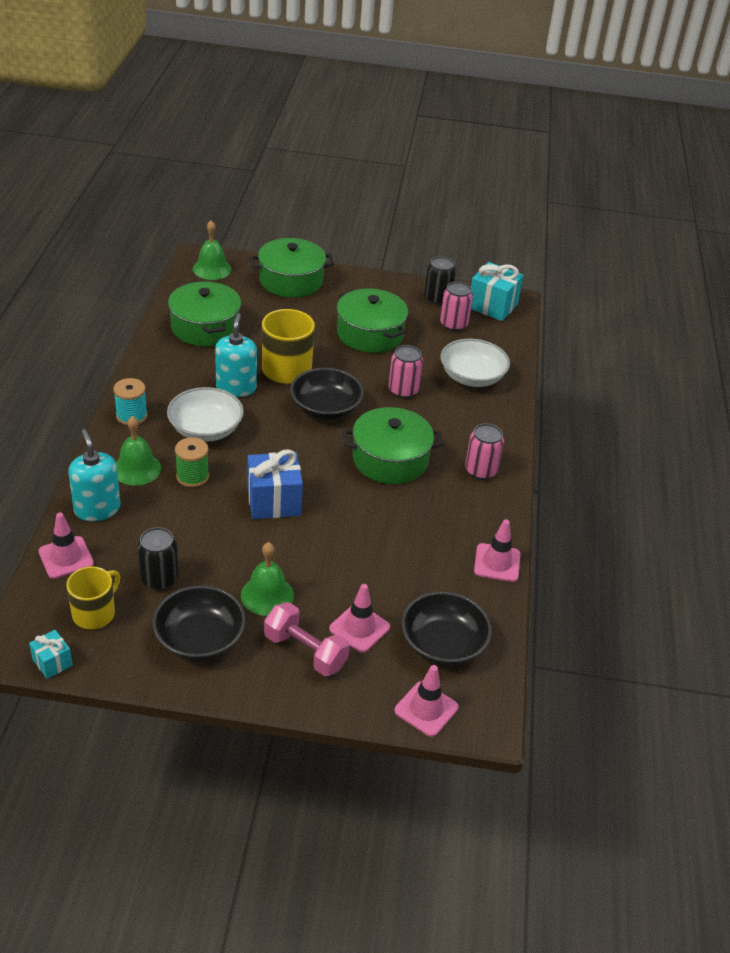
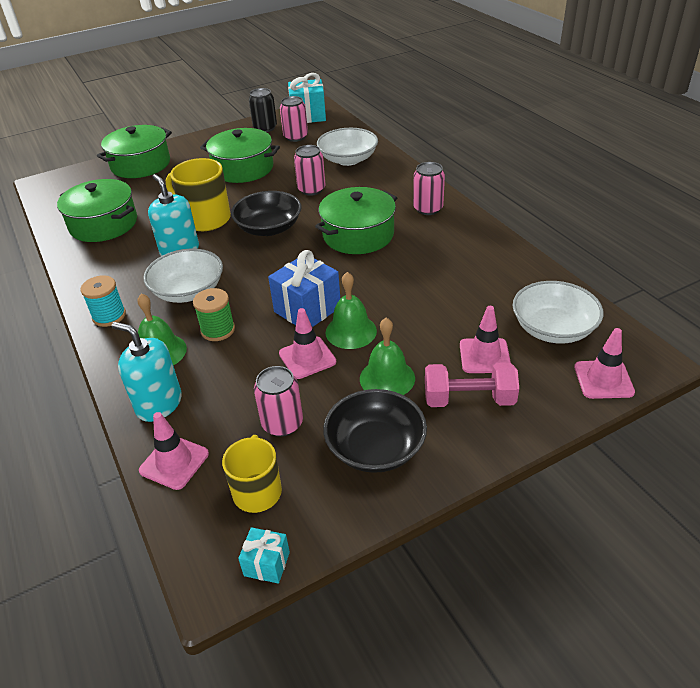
camera: 30 degrees left, 0 degrees up
(159, 578) = (282, 423): black can -> pink can
(212, 269) = (64, 185): green bell -> green bell (351, 331)
(443, 644) = (553, 328): black bowl -> white bowl
(497, 563) = (514, 256): pink traffic cone -> pink traffic cone (307, 358)

